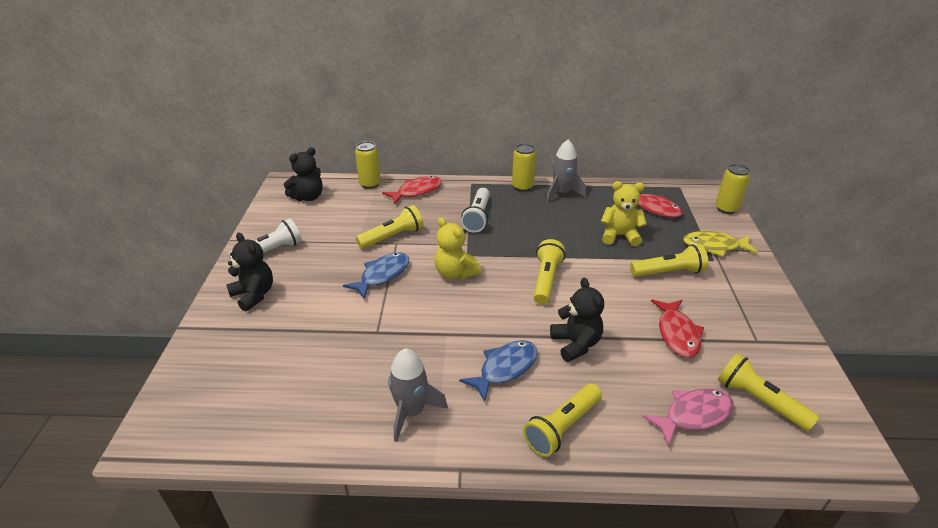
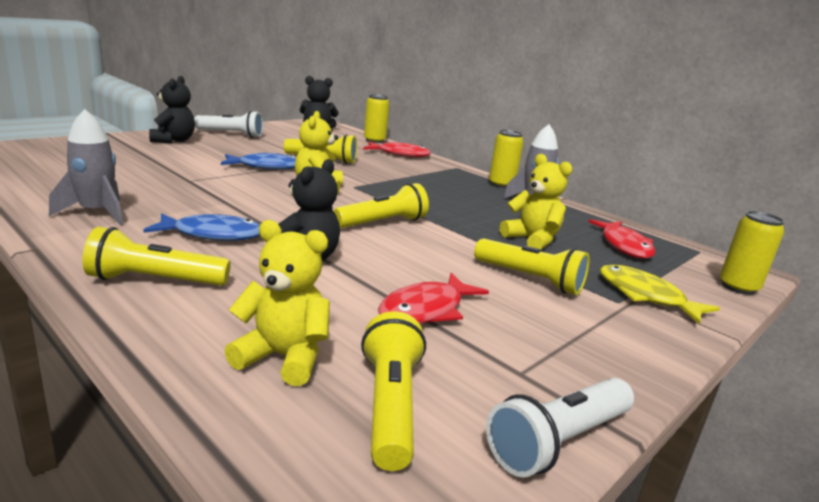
camera: 40 degrees right, 15 degrees down
(477, 217) = (415, 179): white flashlight -> white flashlight (558, 441)
(693, 415) = (283, 357): pink fish -> yellow teddy bear

